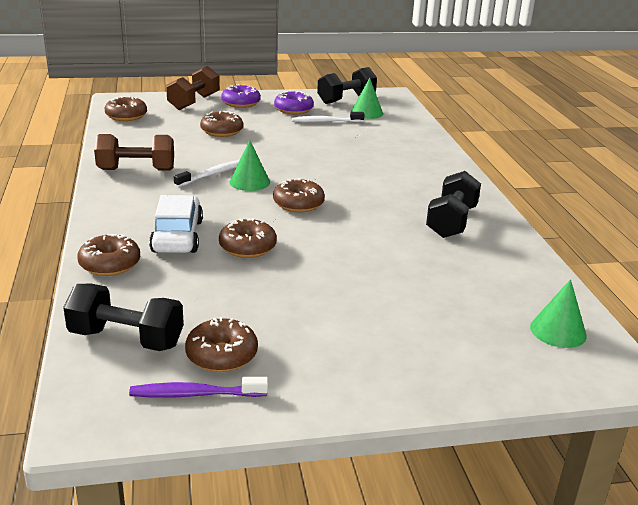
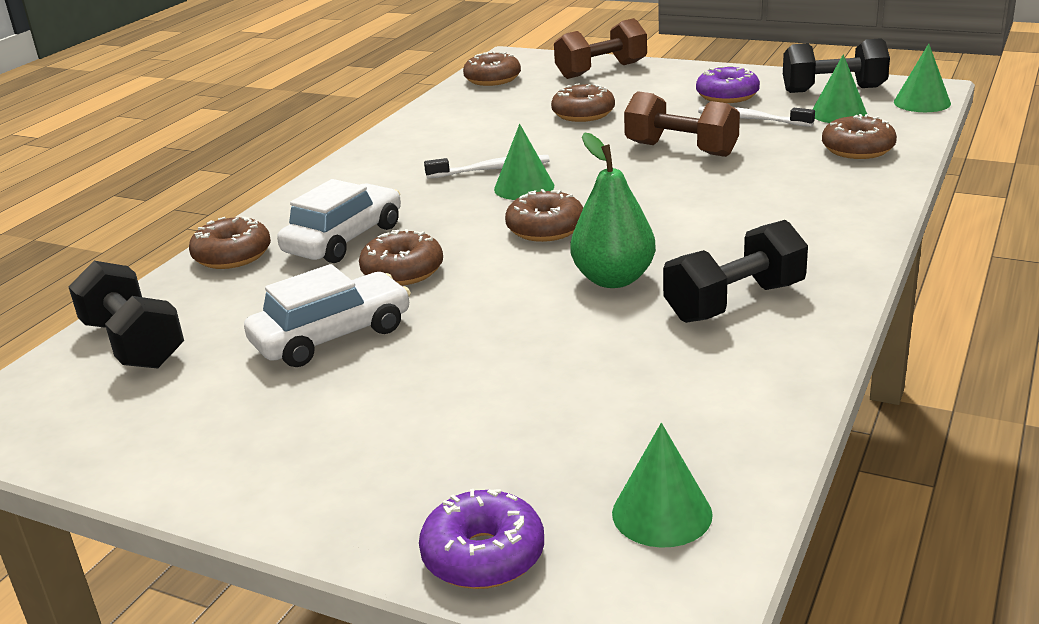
camera: 40 degrees right, 0 degrees up
(136, 170) = (412, 149): brown dumbbell -> brown dumbbell (681, 149)
(195, 394) = (108, 428): purple toothbrush -> none
(221, 355) = (193, 393): brown donut -> brown donut (857, 149)
(241, 103) = (663, 78): purple donut -> purple donut (483, 556)
(260, 296) = (332, 336): none -> white car
(376, 224) = (613, 279): none -> green pear
(399, 101) = (922, 102): none -> green cone

